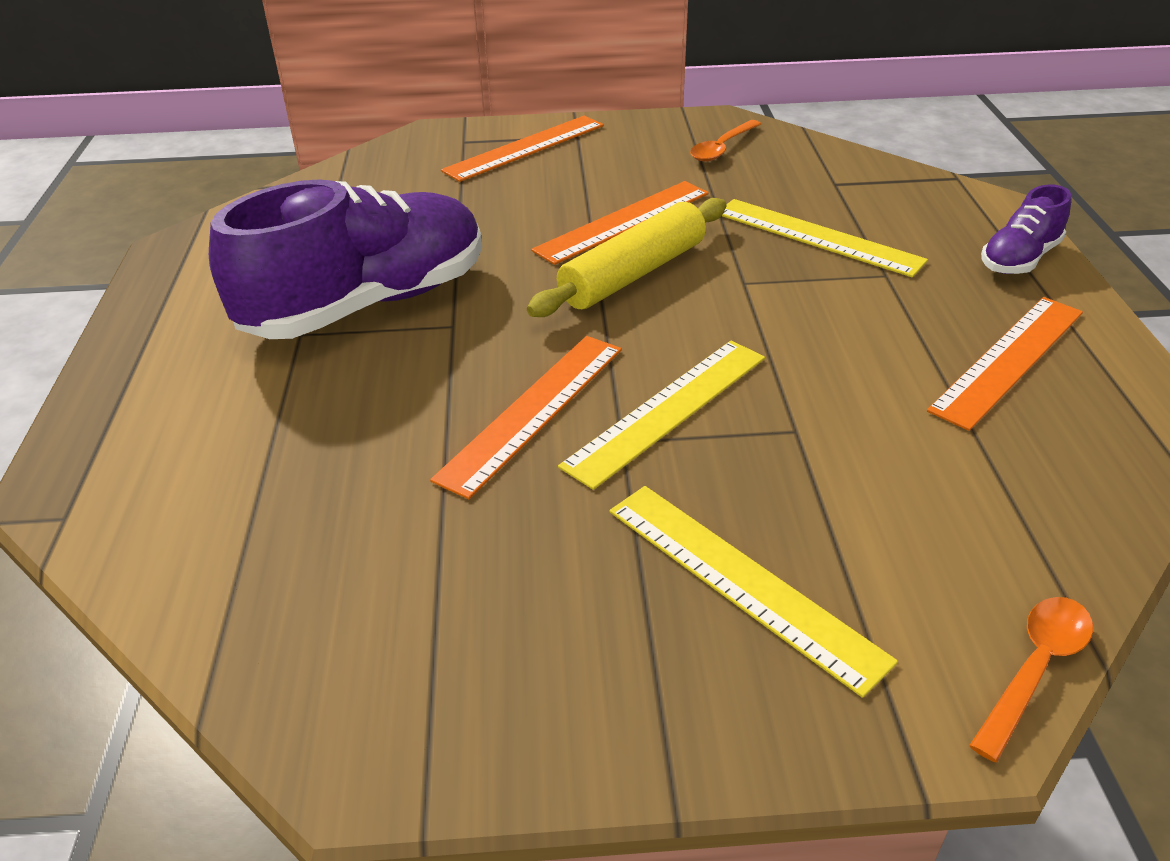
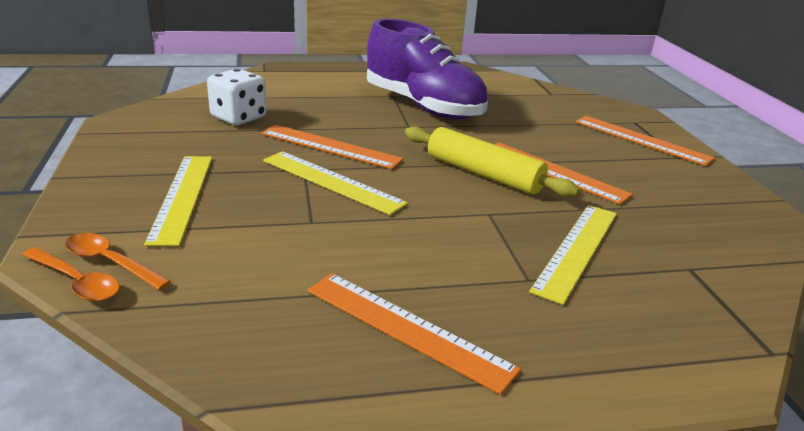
camera: 80 degrees right, 10 degrees down
(375, 538) = (238, 117): none -> white dice
(722, 148) = (713, 214): orange spoon -> orange spoon (110, 262)
(742, 582) = (182, 197): yellow ruler -> yellow ruler turned 45 degrees counterclockwise
(1019, 259) = (598, 369): purple shoe -> none

